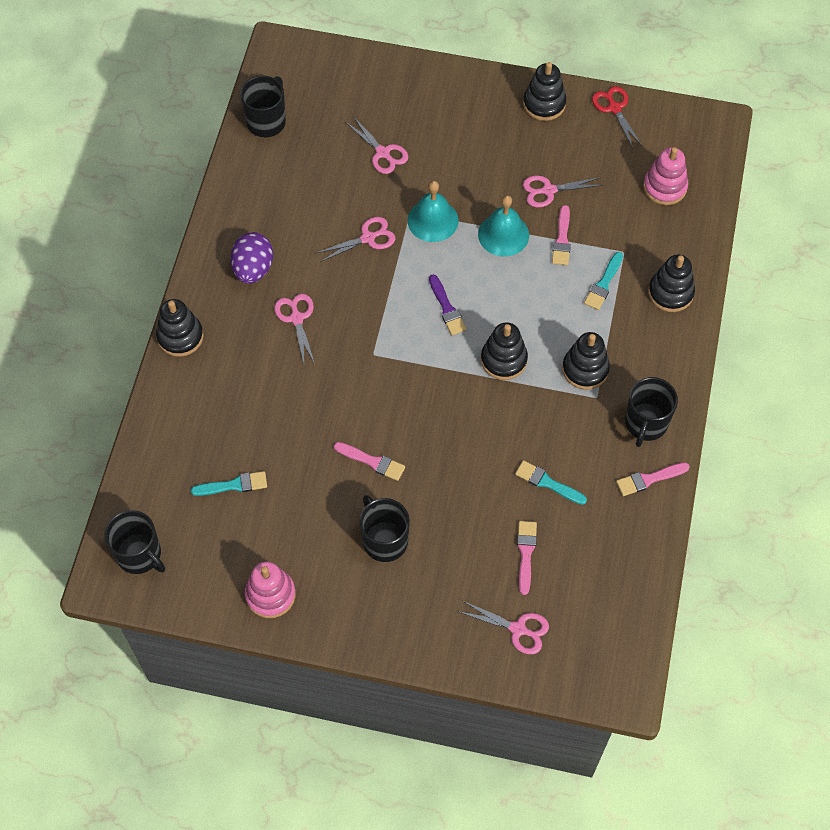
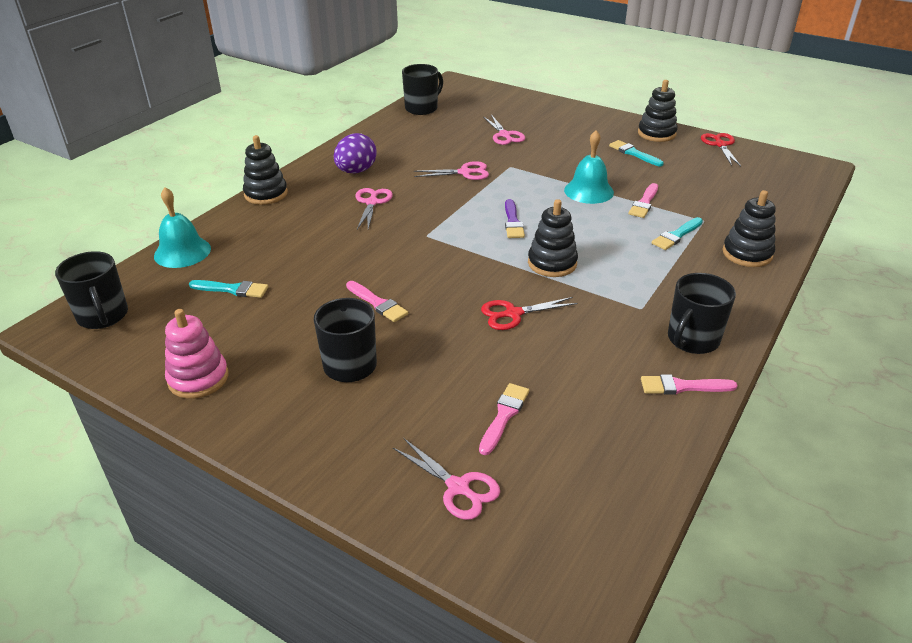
camera: 20 degrees right, 25 degrees down
(433, 220) = (527, 173): turquoise bell -> turquoise bell (182, 252)
(493, 438) = (513, 314): none -> red scissors
(547, 483) = (558, 361): turquoise brush -> turquoise brush (633, 153)
(548, 190) = (642, 175): pink scissors -> none
(585, 369) = (636, 286): black stacking toy -> none
(664, 187) = (757, 191): pink stacking toy -> none

